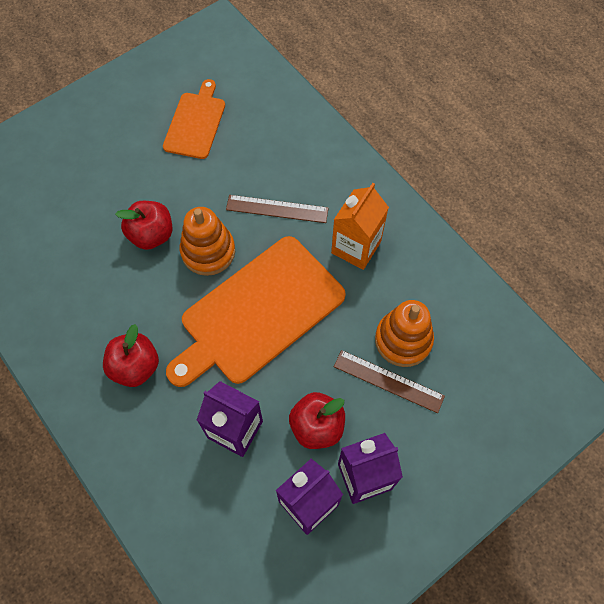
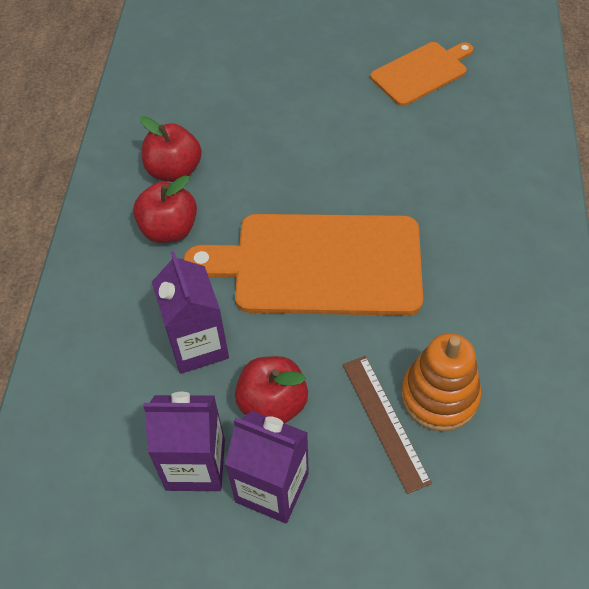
camera: 45 degrees right, 10 degrees down
(151, 235) = (290, 136): red apple -> red apple (174, 171)
(208, 251) = (326, 182): orange stacking toy -> none
(277, 209) = (427, 190): brown ruler -> none
(356, 247) = (474, 276): orange carton -> none

